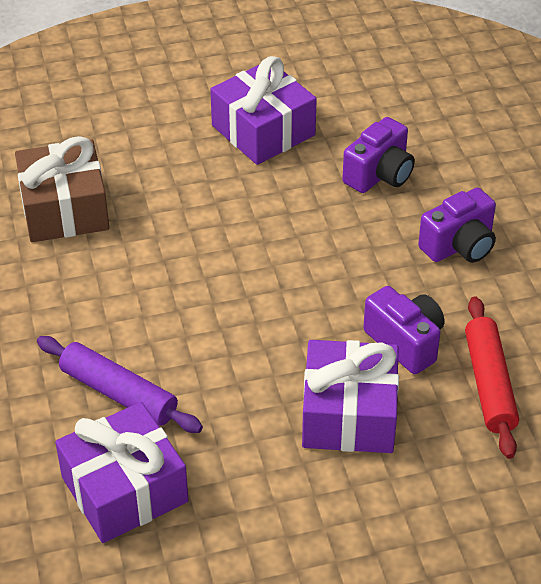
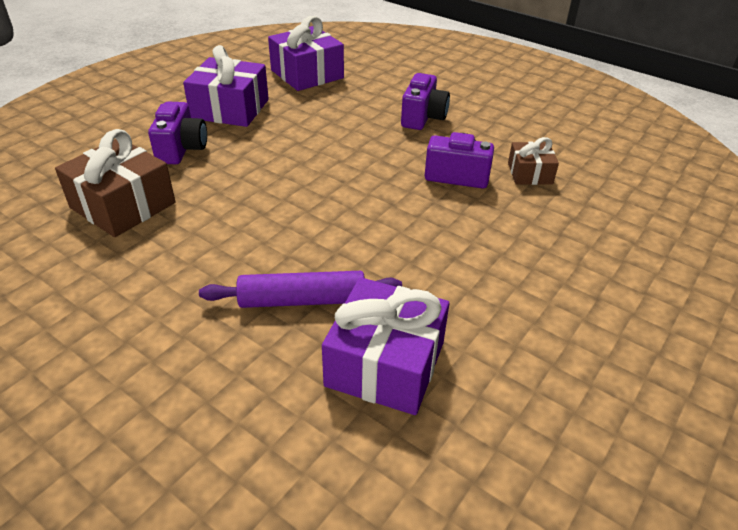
camera: 40 degrees left, 5 degrees down
(349, 414) = (476, 228): purple gift -> purple gift (307, 74)
(379, 175) = (333, 103): purple camera -> purple camera (181, 149)
(489, 384) = (529, 173): red rolling pin -> brown gift

